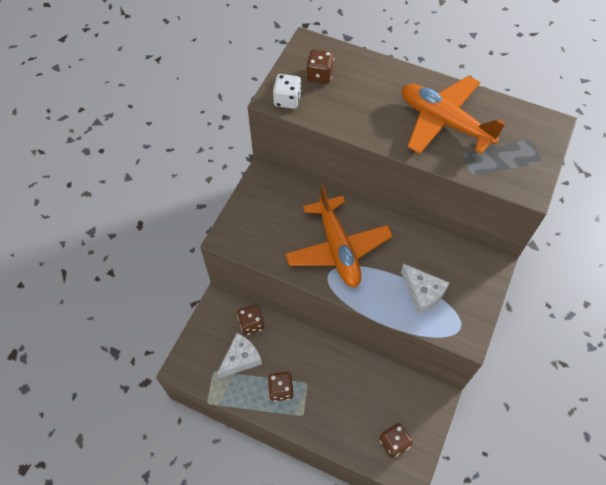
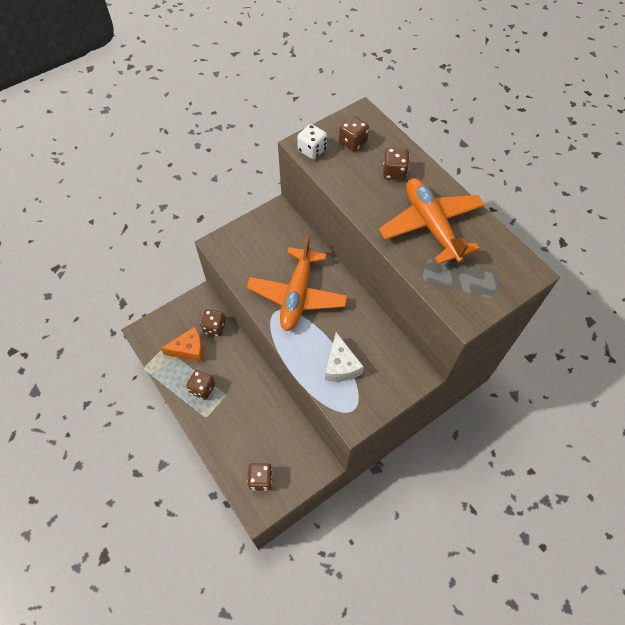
camera: 30 degrees right, 0 degrees up
(241, 359) = (189, 349): white cheese -> orange cheese
(377, 87) = (394, 172): none -> brown dice

